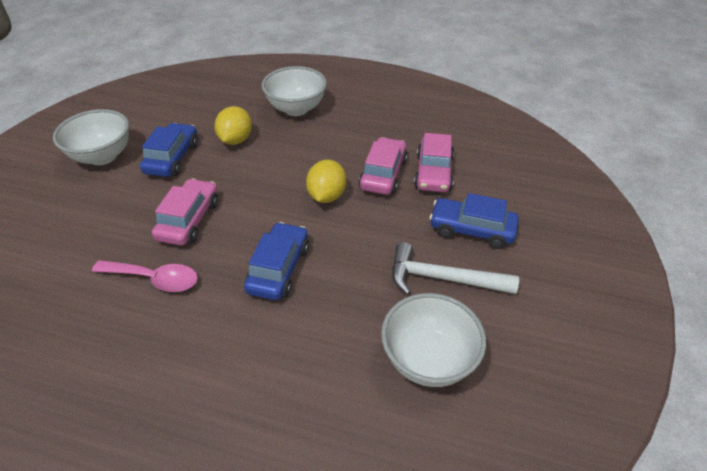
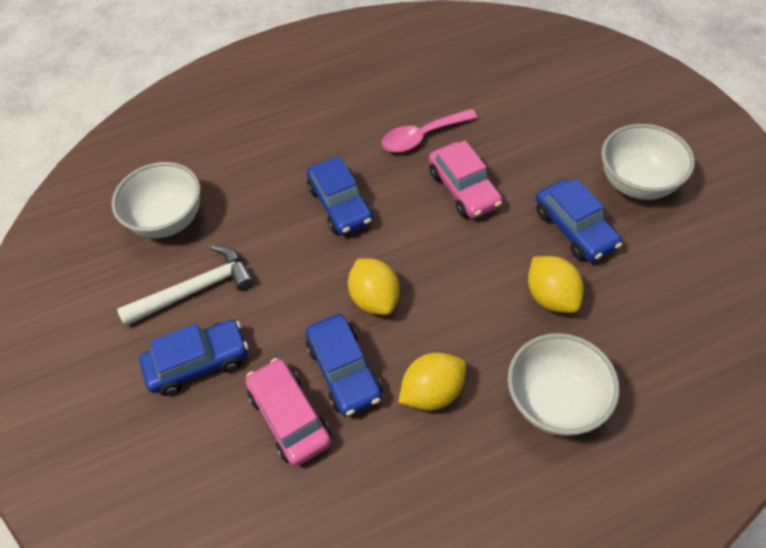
camera: 145 degrees right, 10 degrees up
(347, 141) = (432, 392): none -> yellow lemon
(383, 174) = (344, 371): pink car -> blue car

